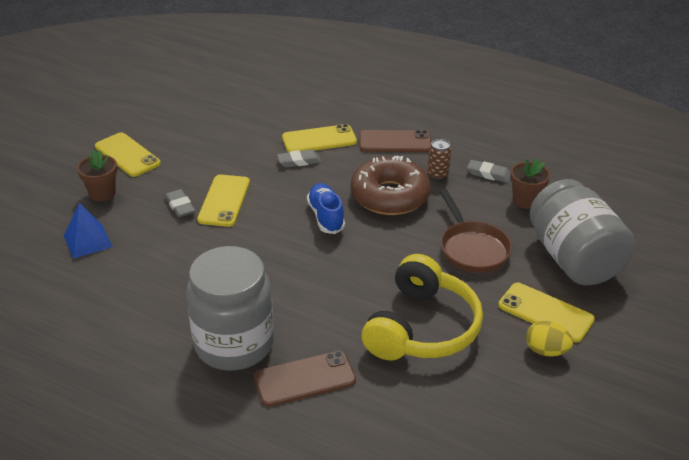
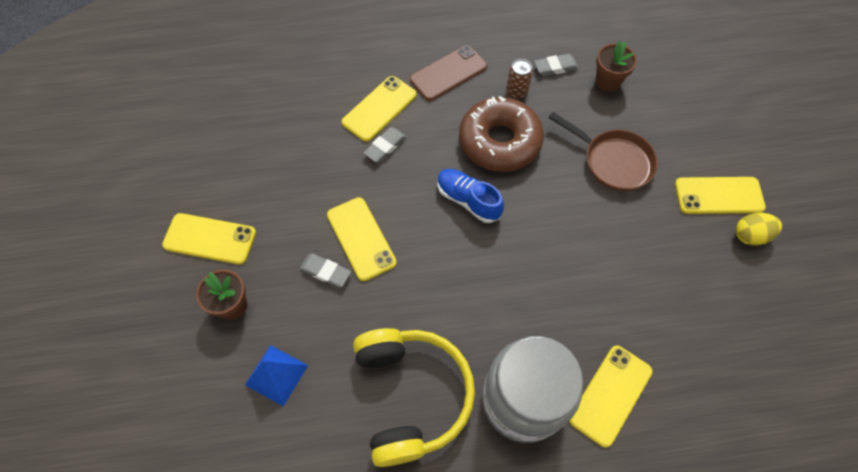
camera: 35 degrees left, 25 degrees up
(304, 379) = (610, 395): brown phone -> yellow phone
(422, 328) = (649, 274): yellow headphones -> yellow headphones (411, 395)
(573, 259) = (692, 125): grey jar -> none

